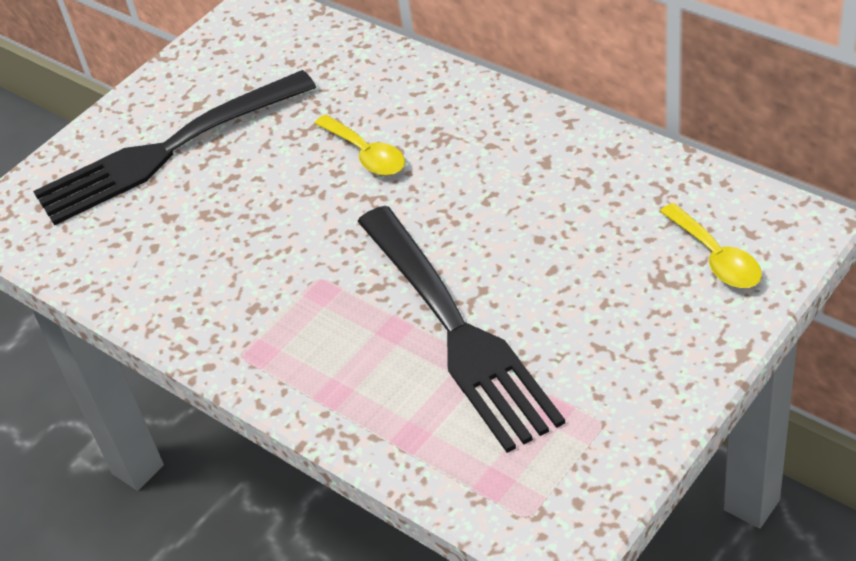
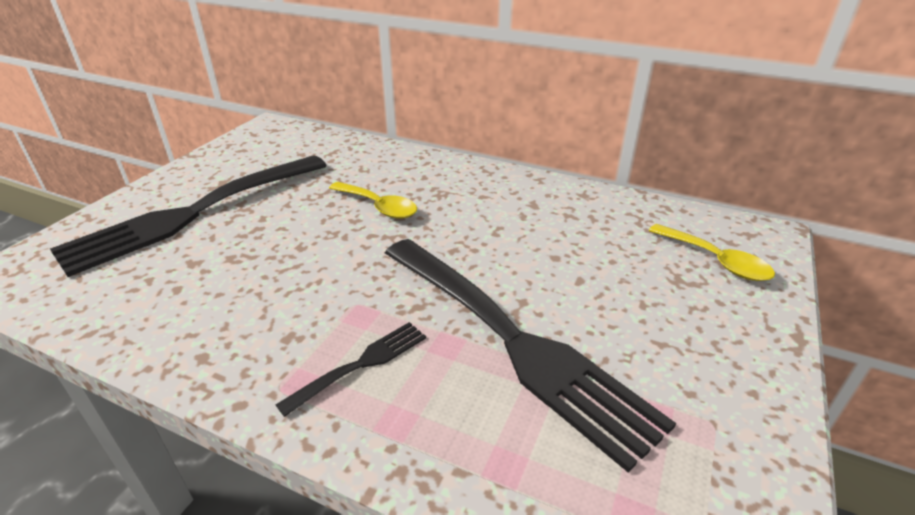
camera: 20 degrees left, 10 degrees down
(312, 341) = (360, 365): none -> black fork

